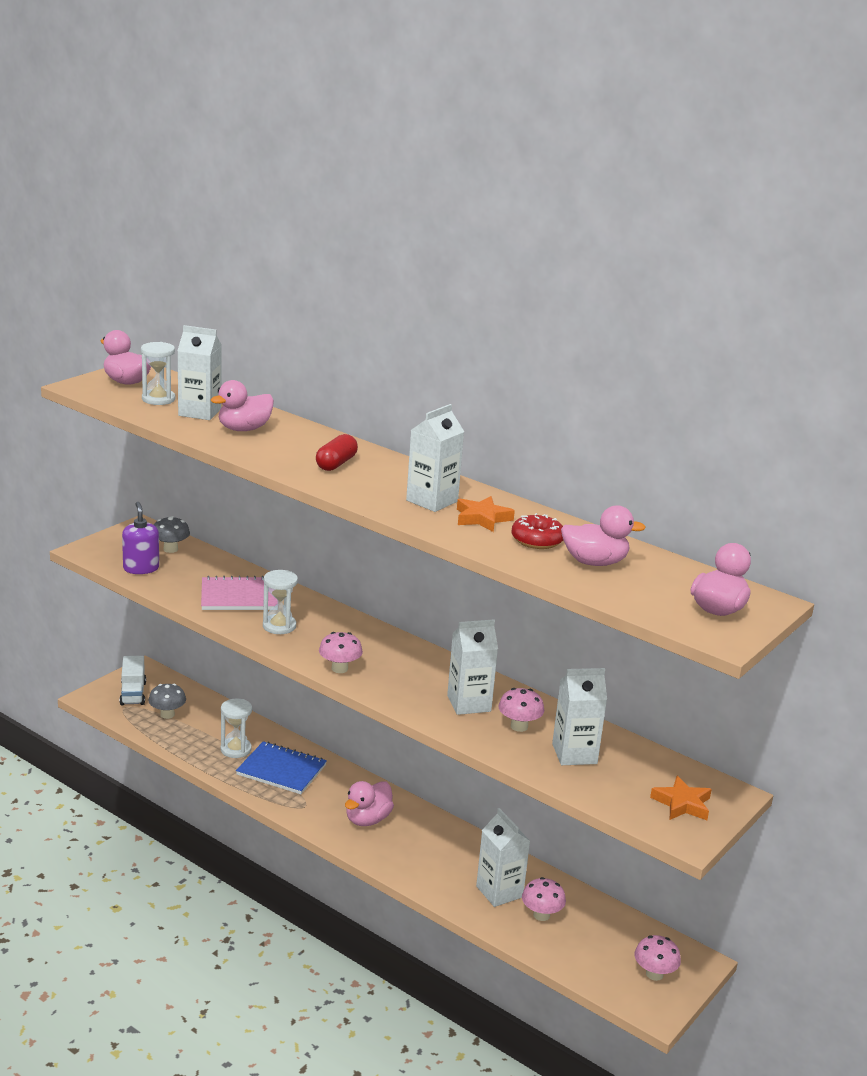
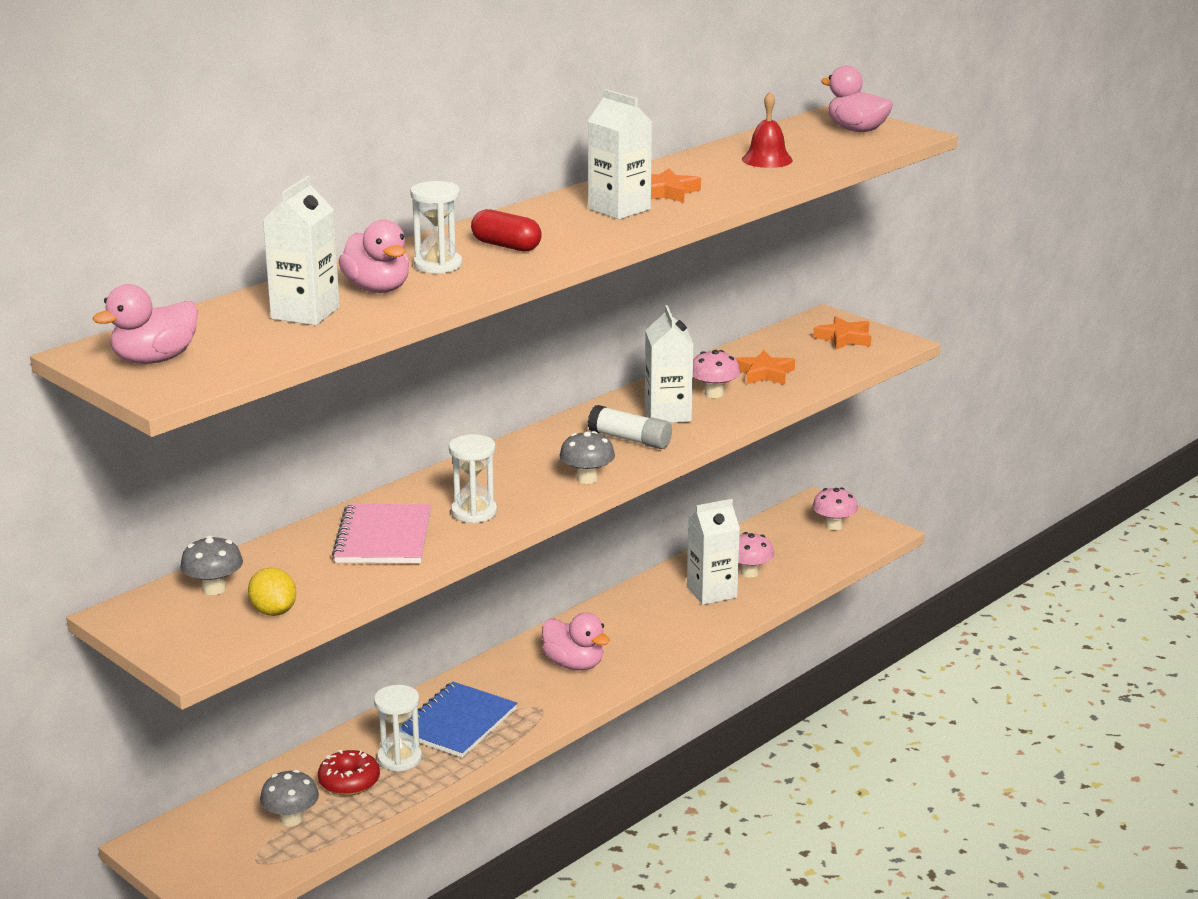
camera: 80 degrees left, 0 degrees up
(133, 693) = (219, 854): white truck -> none
(141, 568) = (273, 611): purple soap dispenser -> yellow lemon
(158, 399) = (242, 338): white hourglass -> white hourglass (438, 265)
(339, 668) = (587, 479): pink mushroom -> grey mushroom
(414, 686) = (630, 439): none -> white glue stick
(537, 540) = (718, 175): red donut -> red donut (349, 782)
(574, 754) = (764, 373): white carton -> orange star
(594, 562) = (767, 159): pink duck -> red bell

